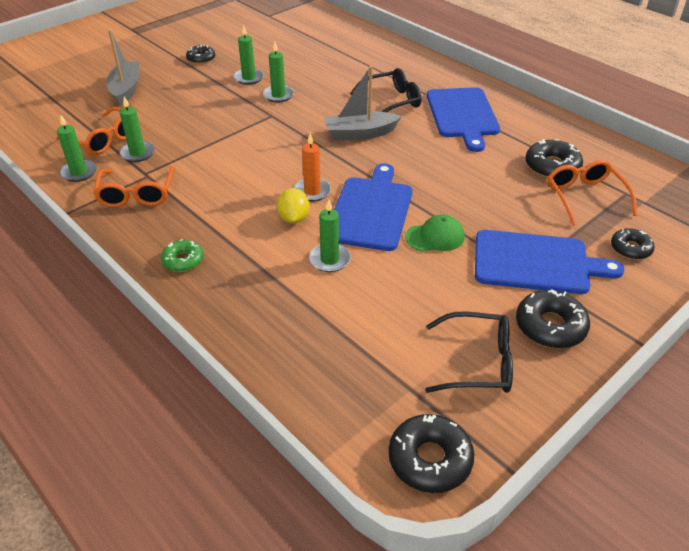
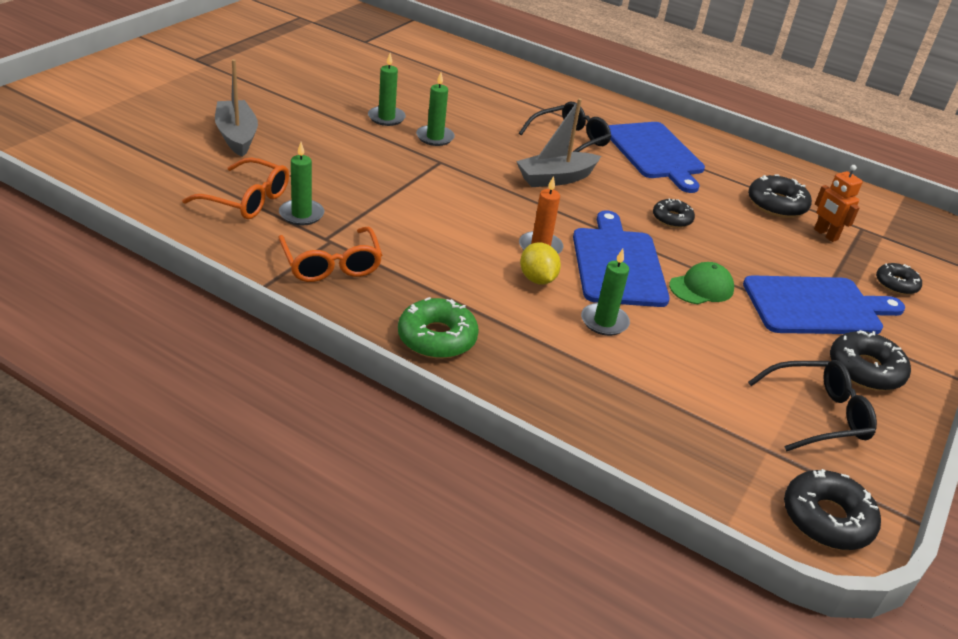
camera: 20 degrees left, 5 degrees down
(79, 172) = (238, 242): green candle -> none
(183, 260) = (437, 338): green donut -> green donut, size x1.55
(201, 59) = (312, 95): black donut -> black donut (672, 219)
(584, 197) = (825, 234): orange glasses -> orange robot

